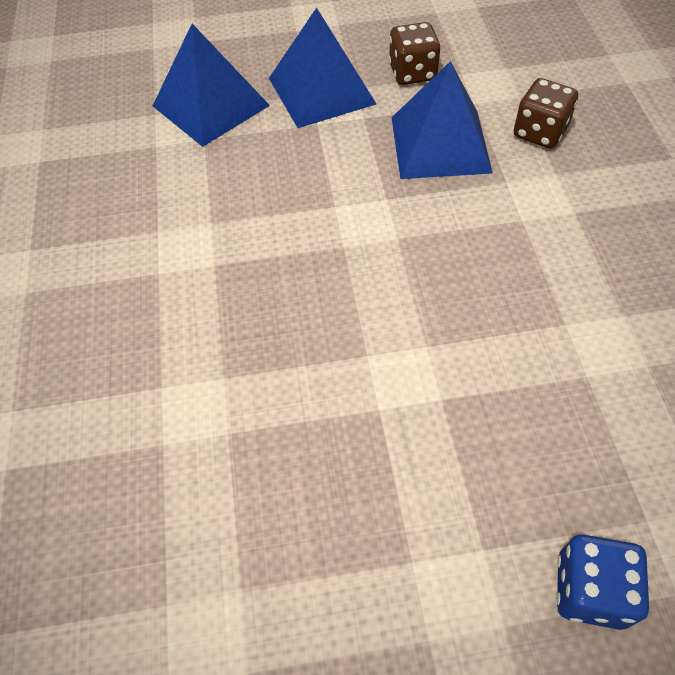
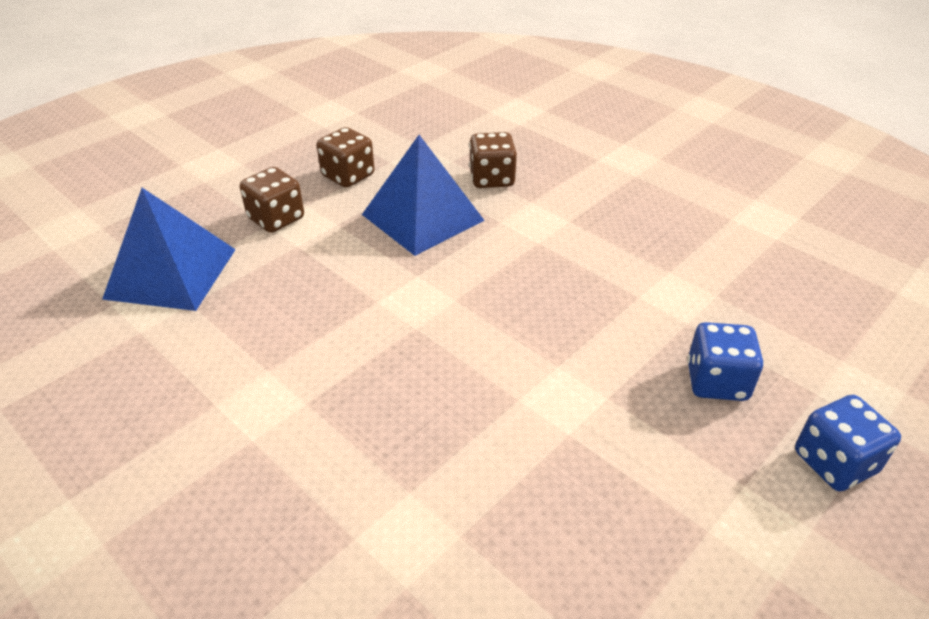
camera: 40 degrees left, 15 degrees down
(321, 90) = (276, 219): blue pyramid -> brown dice
(555, 447) = (716, 382): none -> blue dice

